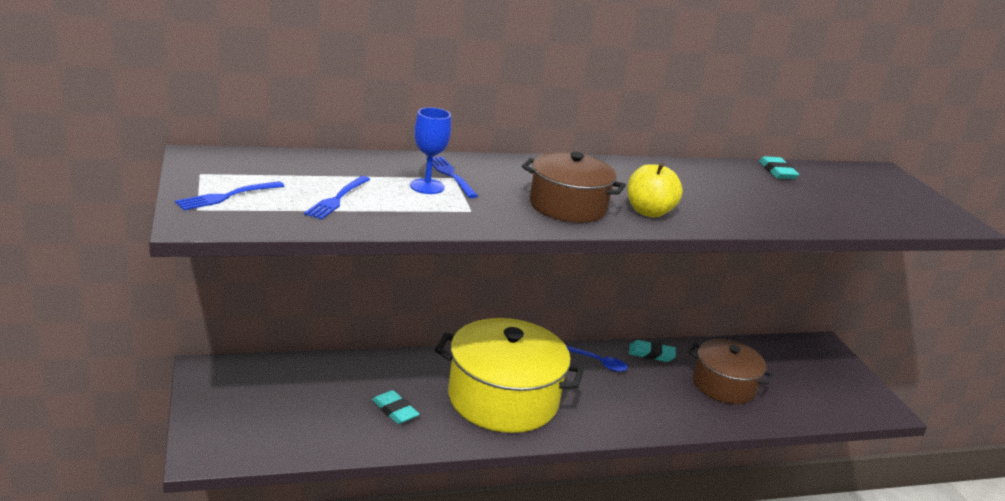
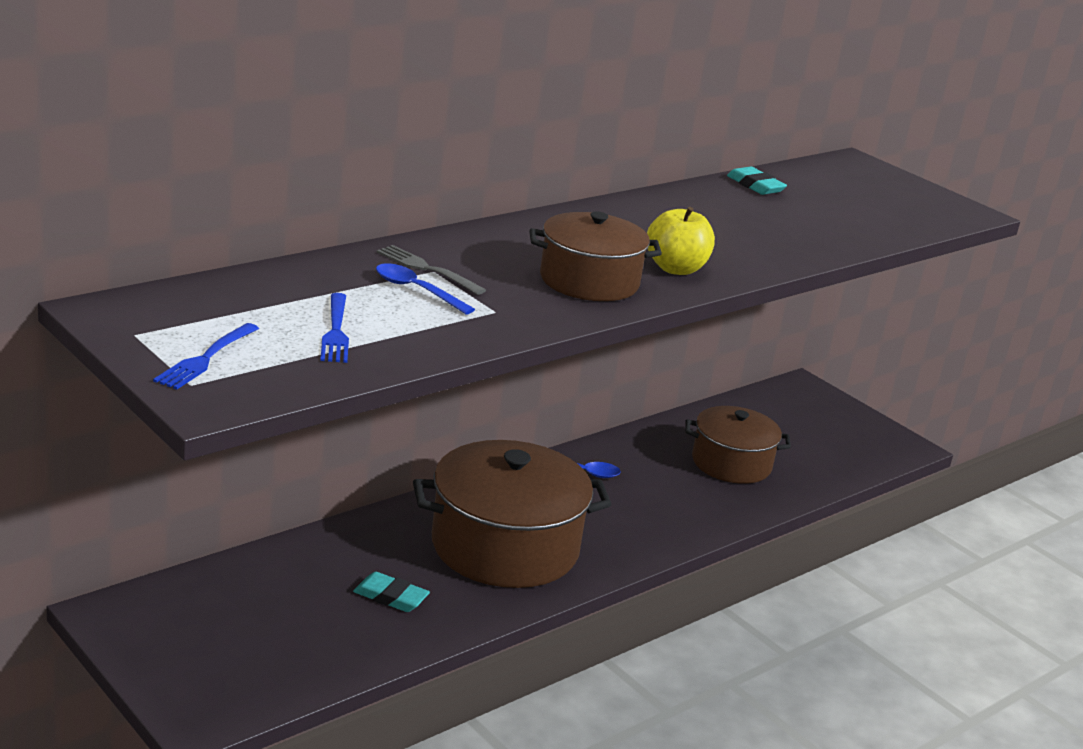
camera: 25 degrees left, 0 degrees up
(427, 186) = (416, 290): blue goblet -> blue spoon
(451, 175) = (428, 269): blue fork -> grey fork
(503, 399) = (505, 546): yellow pot -> brown pot
(651, 354) = (631, 446): turquoise eraser -> none

